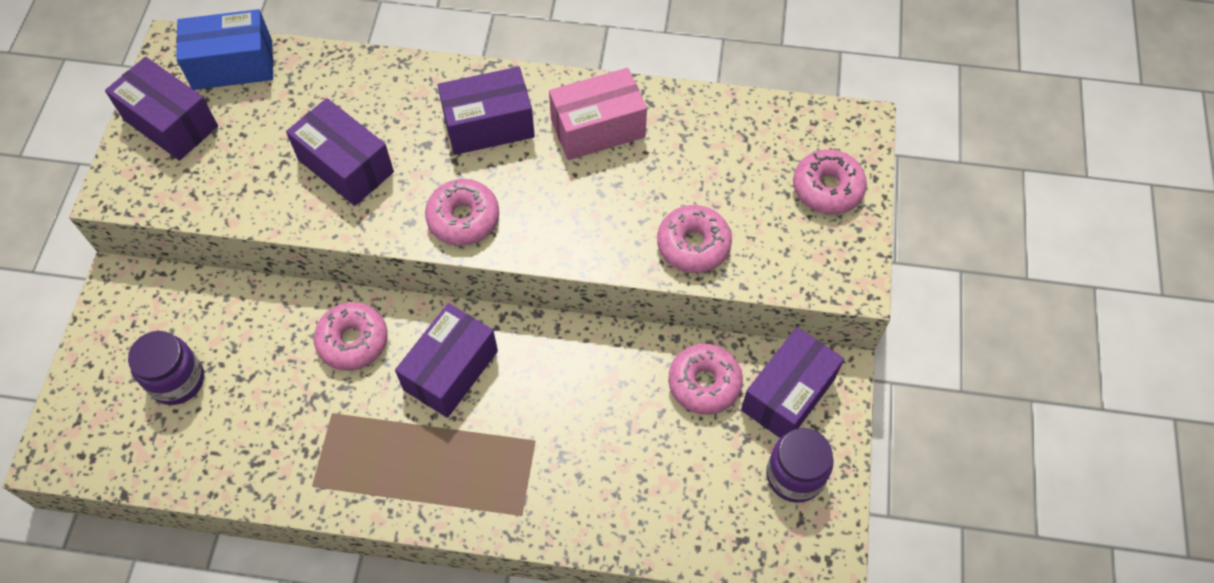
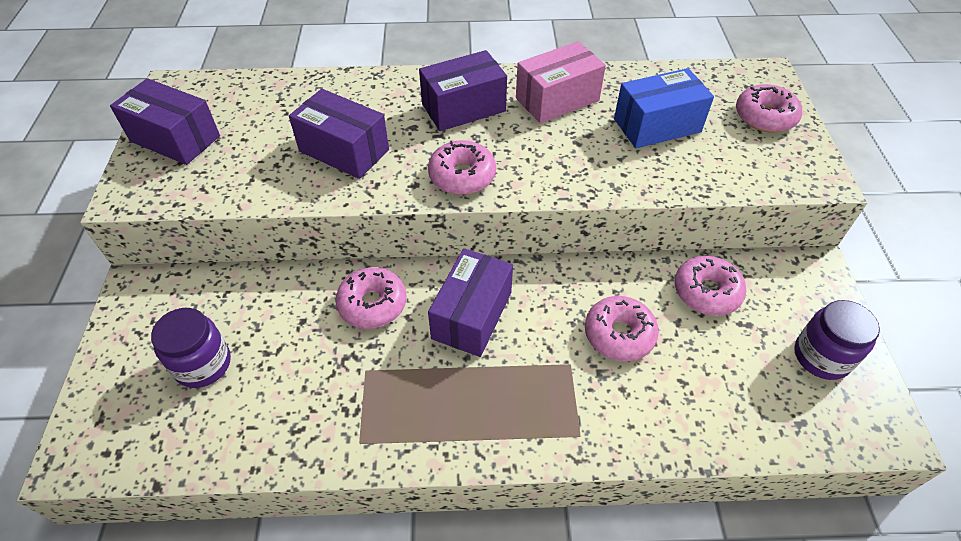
camera: 10 degrees left, 10 degrees down
(232, 65) = (227, 92): blue box -> blue box (657, 125)
(693, 245) = (673, 169): pink donut -> pink donut (619, 334)
(788, 394) = (783, 290): purple box -> none

